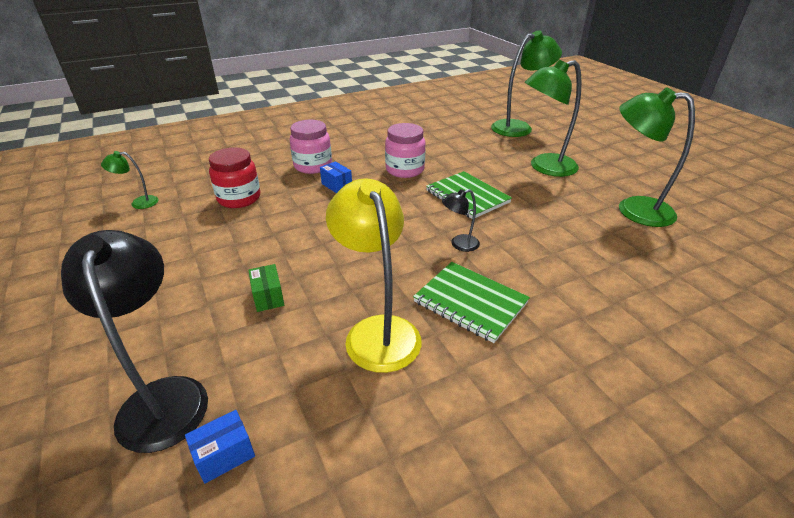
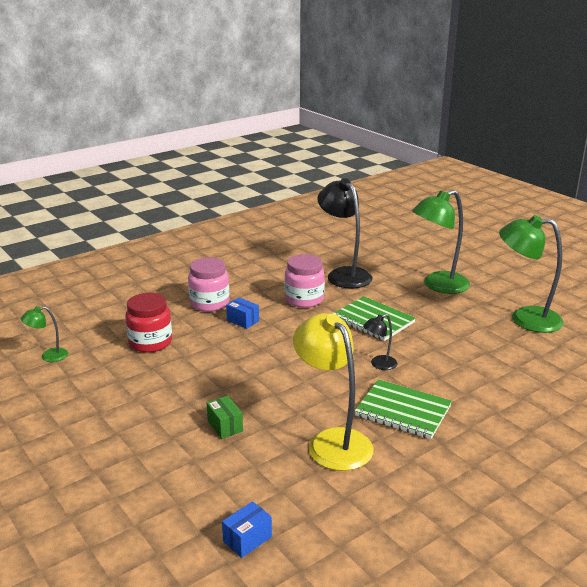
camera: 10 degrees left, 10 degrees down
(163, 397) = (174, 509): black lamp -> black lamp (344, 274)
(518, 127) = (403, 245): green lamp -> none

